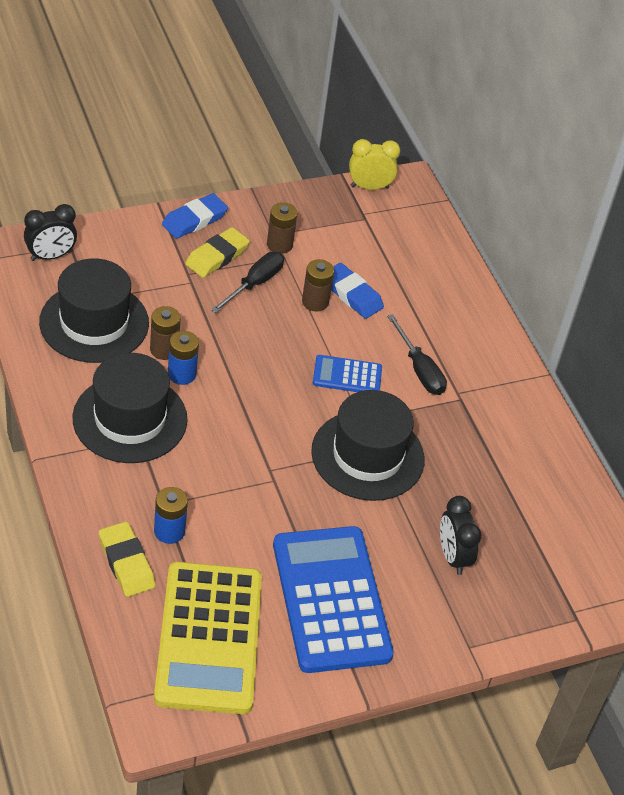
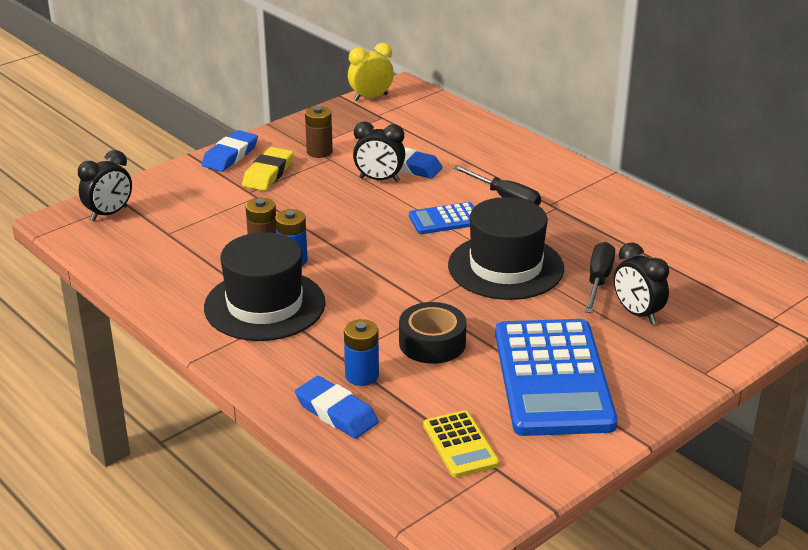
camera: 15 degrees left, 15 degrees down
(94, 322) = (182, 248): black hat -> none
(126, 563) = (336, 412): yellow eraser -> blue eraser
(209, 638) = (460, 444): yellow calculator -> yellow calculator, size x0.47
(250, 518) = (432, 343): none -> black tape
(254, 284) = (316, 182): black screwdriver -> black screwdriver (598, 280)
(315, 302) = (379, 179): brown battery -> black clock
(330, 599) = (553, 378): blue calculator -> blue calculator turned 150 degrees counterclockwise

